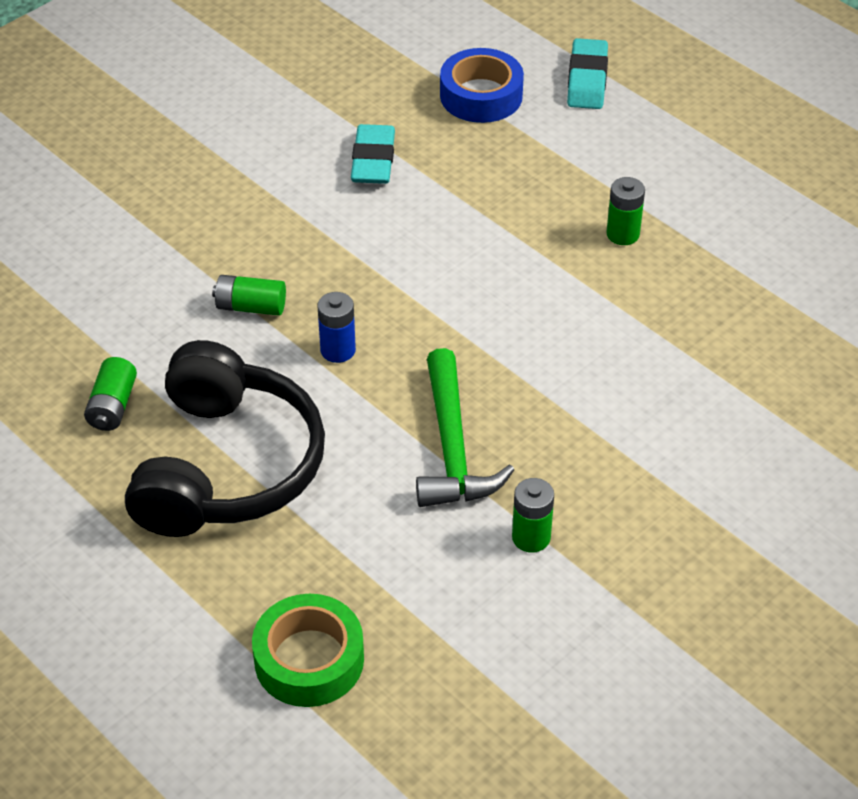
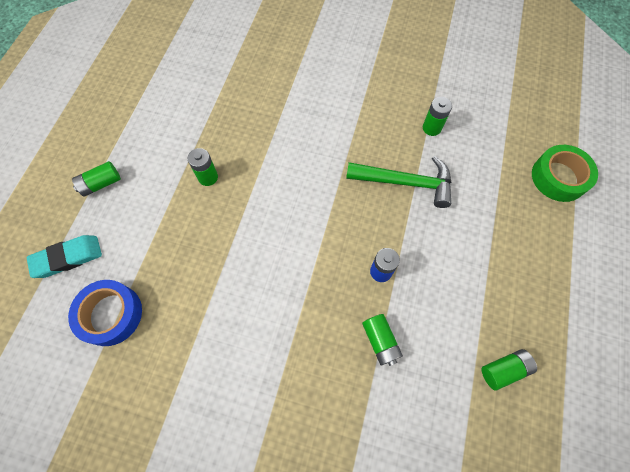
camera: 120 degrees left, 20 degrees up
(227, 466) = (494, 278): black headphones -> none
(373, 160) = (209, 347): turquoise eraser -> none
(453, 448) = (406, 182): green hammer -> green hammer turned 45 degrees clockwise
(684, 131) = (101, 184): none -> green battery

